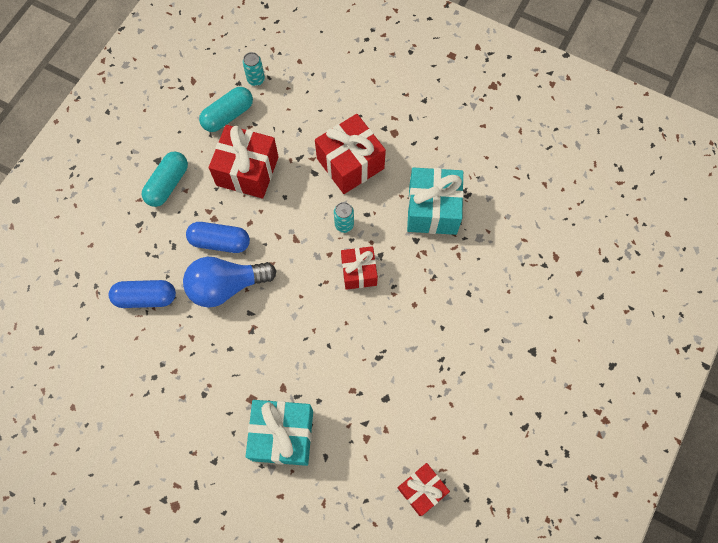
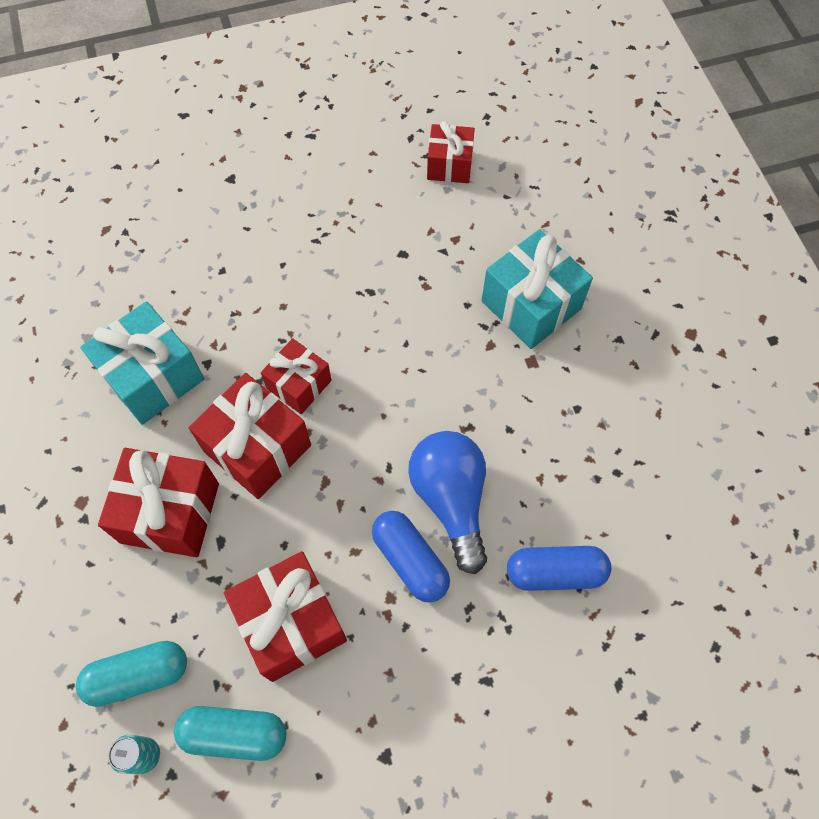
camera: 135 degrees left, 5 degrees down
(145, 297) = (555, 572): blue capsule -> blue capsule turned 45 degrees counterclockwise
(168, 184) = (403, 705): turquoise capsule -> turquoise capsule (138, 675)
(226, 286) = (451, 500): blue light bulb -> blue light bulb turned 135 degrees counterclockwise
(344, 224) = (257, 448): turquoise can -> red gift

